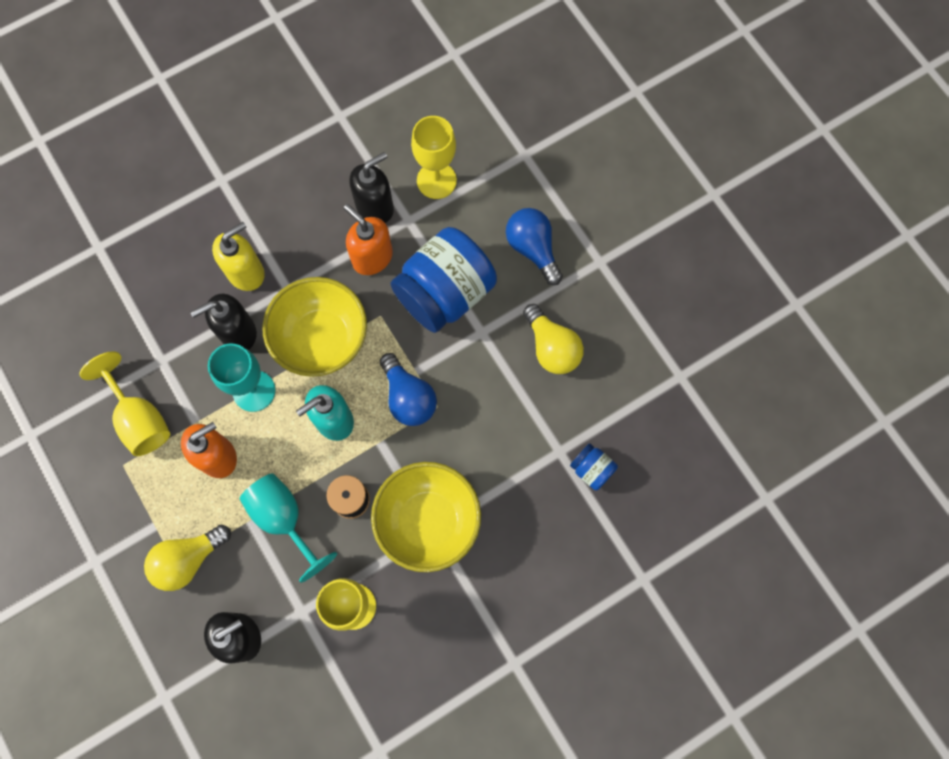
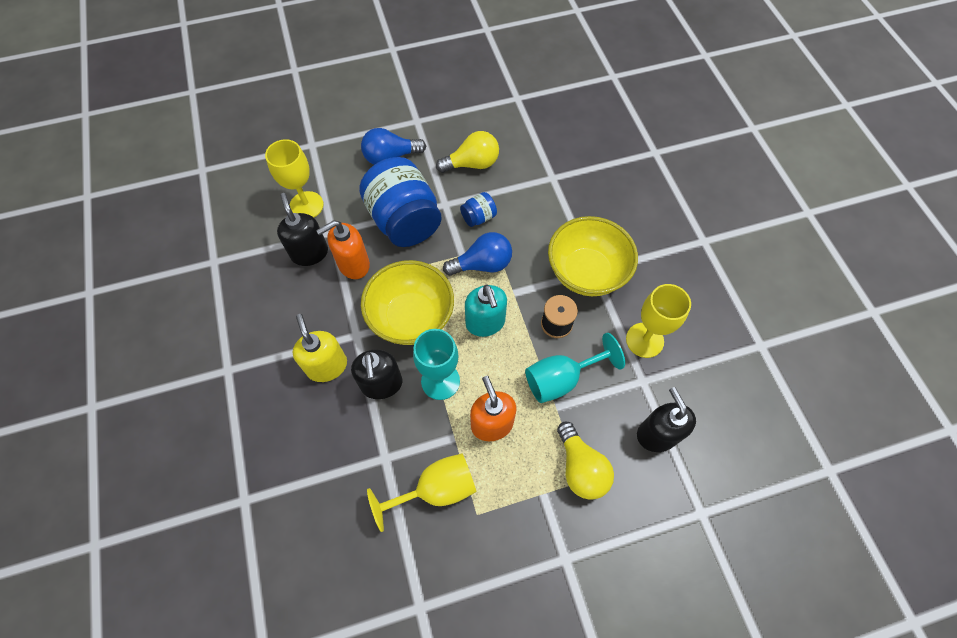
camera: 75 degrees left, 10 degrees down
(591, 469) = (571, 162): blue jar -> blue jar (478, 217)

